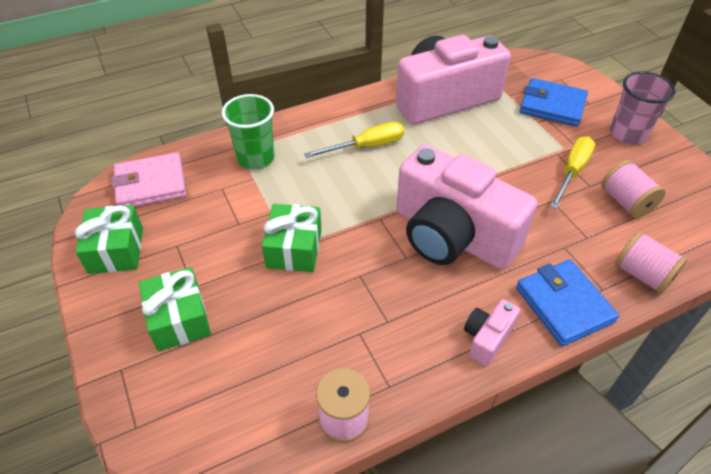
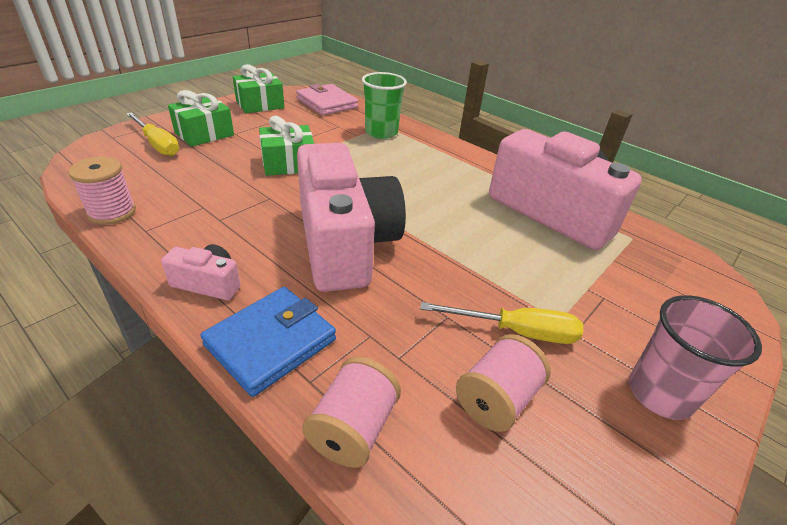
camera: 65 degrees right, 10 degrees down
(367, 146) = (436, 178): yellow screwdriver -> yellow screwdriver (157, 144)
(452, 235) = (344, 243): pink camera -> pink camera turned 150 degrees clockwise
(552, 106) = (635, 300): blue wallet -> none

